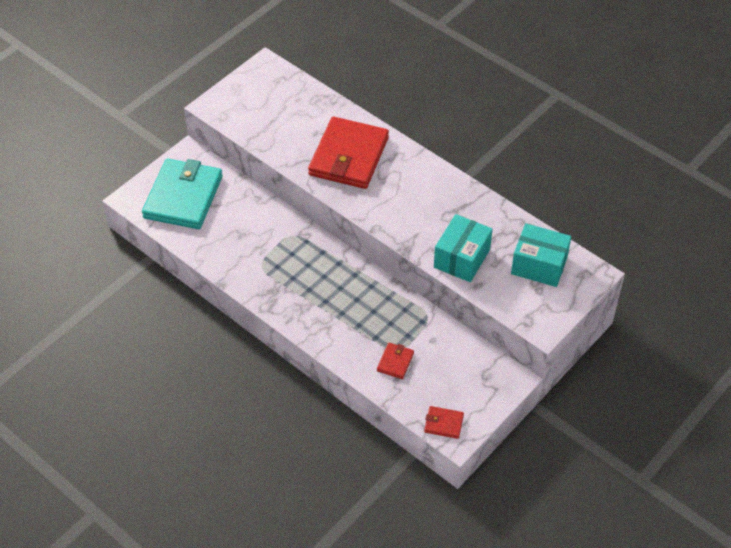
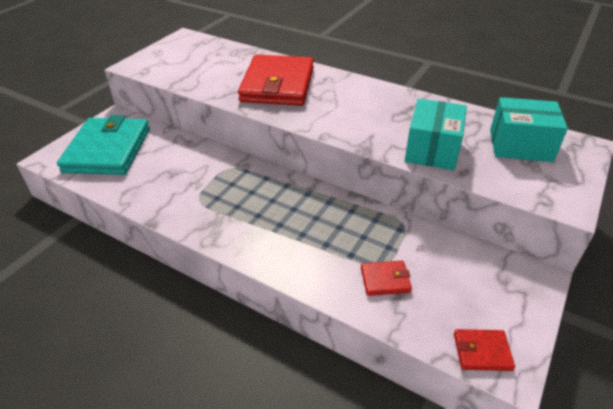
camera: 10 degrees left, 10 degrees down
(395, 362) = (385, 280): red wallet -> red wallet turned 75 degrees clockwise

